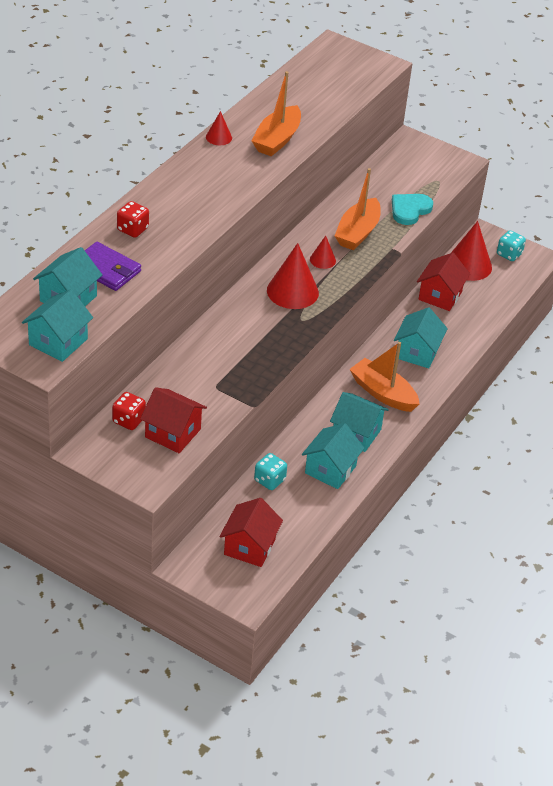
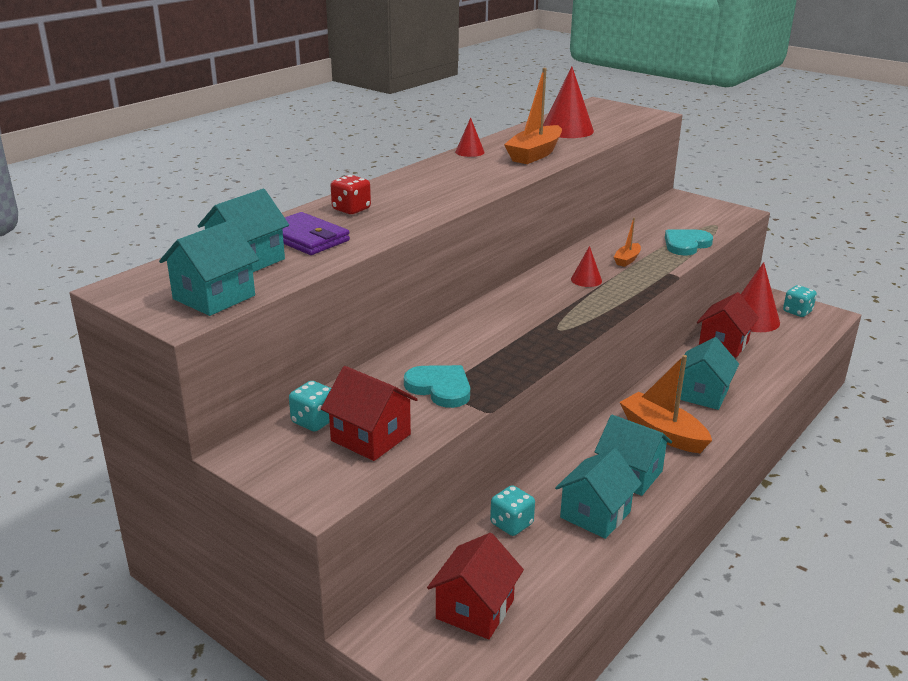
camera: 10 degrees right, 15 degrees down
(128, 420) = (314, 421): red dice -> turquoise dice
(215, 385) = (440, 388): none -> turquoise heart
(292, 291) = (549, 304): red cone -> red cone (567, 130)
(357, 232) = (627, 260): orange boat -> orange boat, size x0.52

